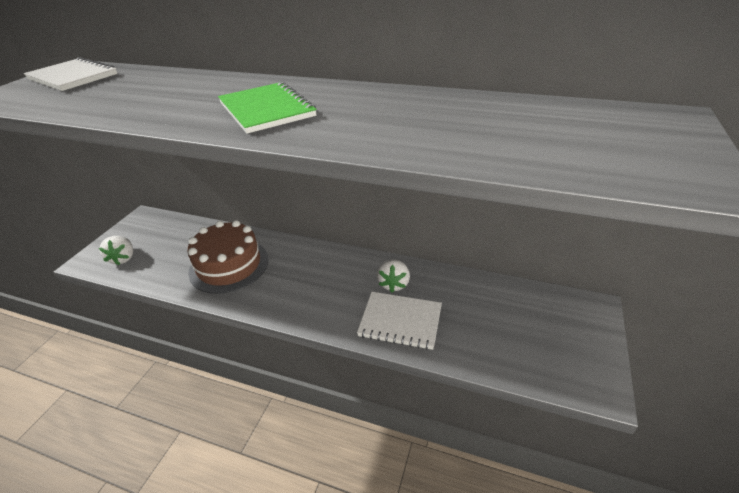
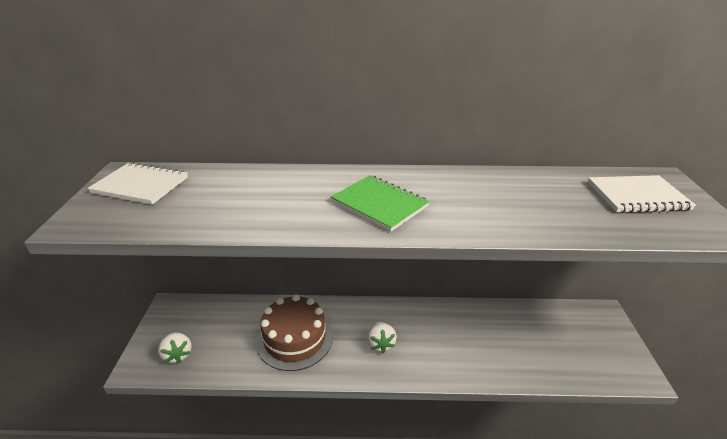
camera: 20 degrees left, 5 degrees down
(393, 284) = (452, 325): white strawberry -> white strawberry (380, 344)
(400, 321) = (476, 357): white notebook -> white notebook (637, 196)

